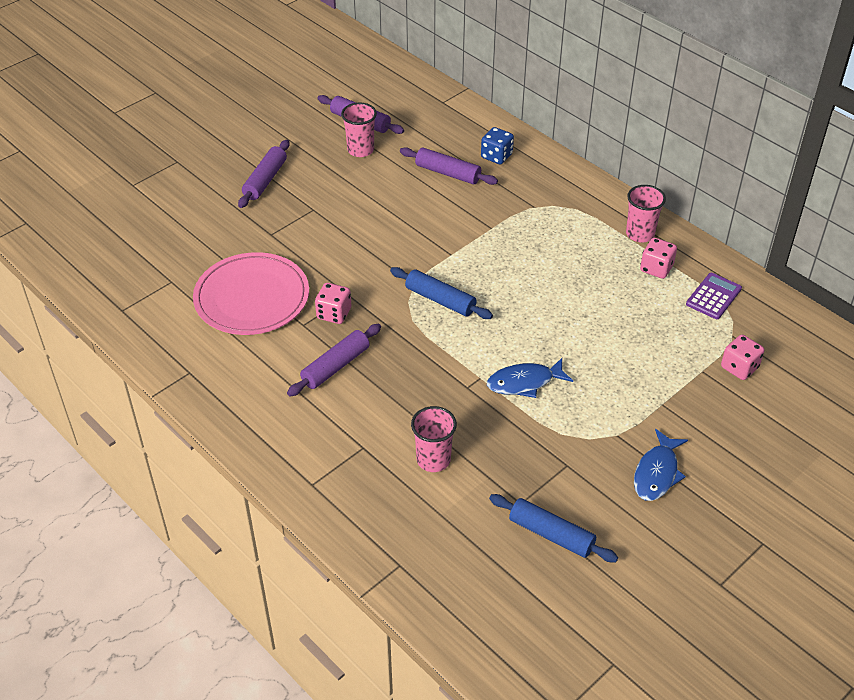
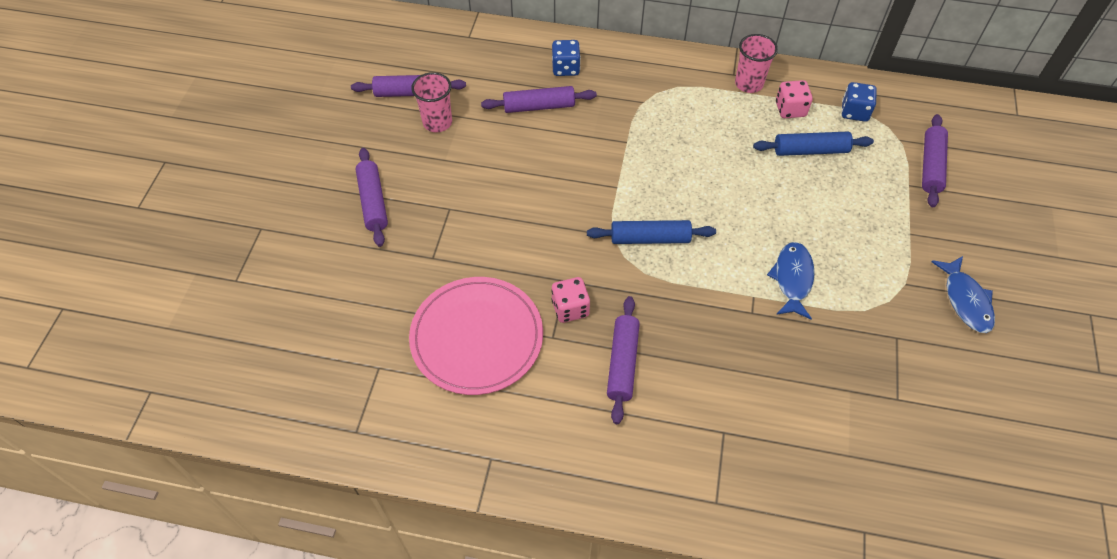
camera: 35 degrees left, 10 degrees up
(433, 460) = (792, 404): pink cup -> none
(524, 382) = (792, 279): blue fish -> blue fish turned 150 degrees clockwise
(551, 534) = (947, 413): blue rolling pin -> blue rolling pin (810, 150)
(713, 296) = (854, 112): purple calculator -> blue dice
(739, 367) = (931, 166): pink dice -> purple rolling pin

